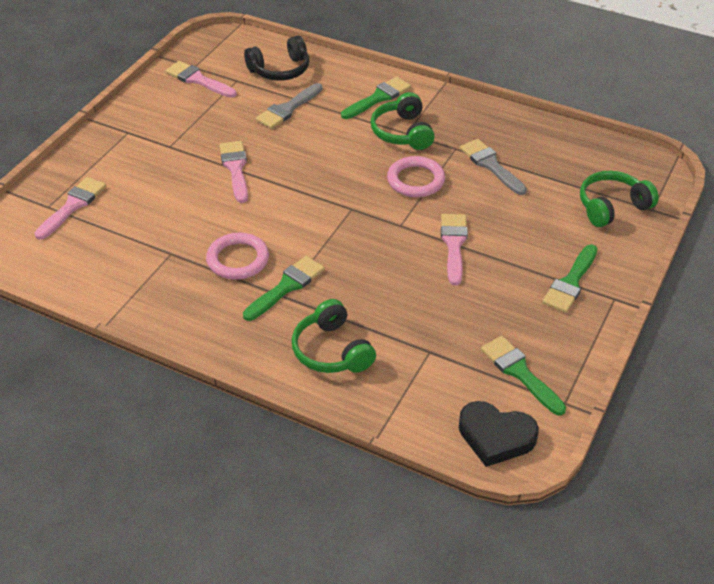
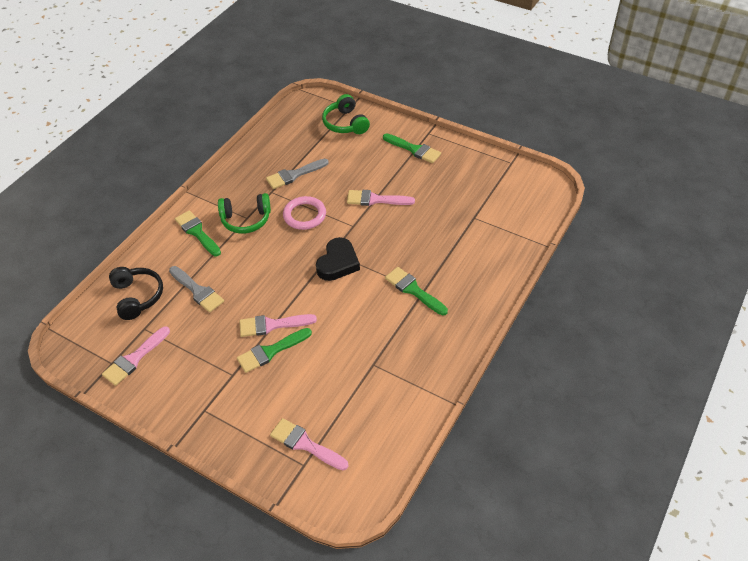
camera: 85 degrees left, 5 degrees up
(238, 259) = (383, 320): pink ring -> none
(332, 350) = (475, 265): green headphones -> none
(495, 437) = (539, 193): black heart -> black heart (338, 263)
(520, 372) = (489, 178): green brush -> green brush (271, 351)

